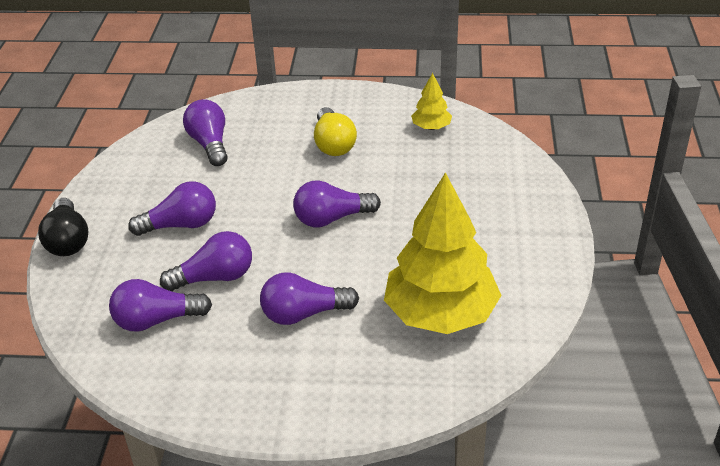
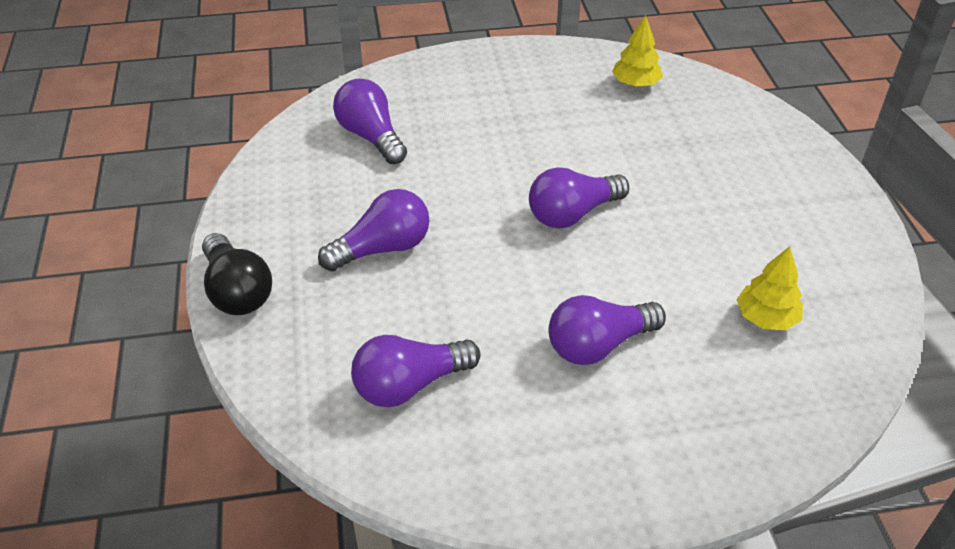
camera: 15 degrees left, 5 degrees up
(215, 277) = (460, 313): purple light bulb -> none
(333, 144) = (528, 118): yellow light bulb -> none
(440, 313) = (766, 318): yellow tree -> yellow tree, size x0.45

